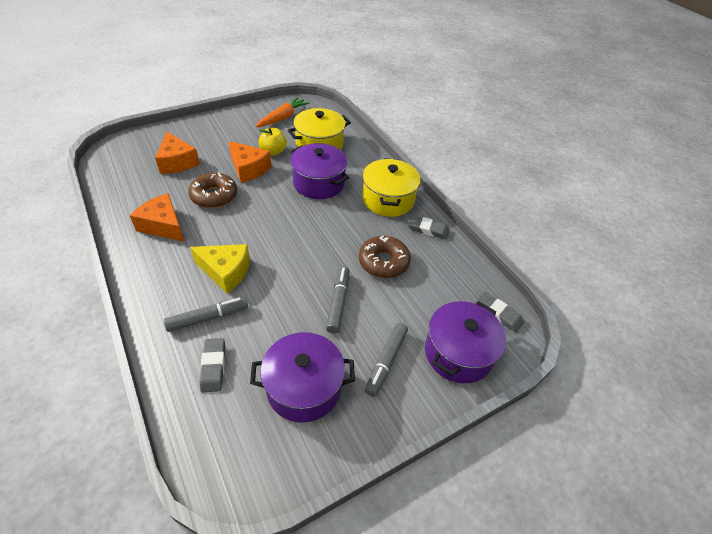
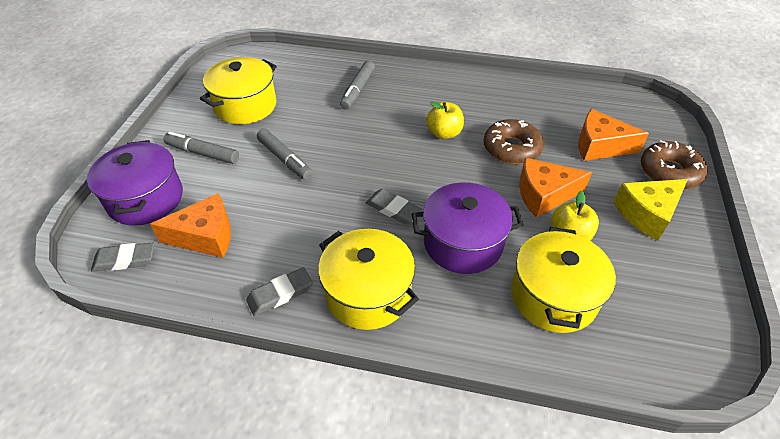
camera: 135 degrees right, 0 degrees up
(163, 225) = (491, 104): orange cheese -> orange cheese (205, 236)
(213, 366) = (314, 78): grey eraser -> grey eraser (393, 209)
(225, 233) = (444, 133): none -> yellow apple
(226, 272) = (394, 115): yellow cheese -> yellow cheese (647, 214)
(283, 117) = (665, 295): orange carrot -> none
(304, 387) = (245, 105): purple pot -> yellow pot
(383, 262) = (286, 218): brown donut -> brown donut (669, 172)
(386, 361) = (203, 153): grey marker -> grey marker turned 45 degrees counterclockwise

